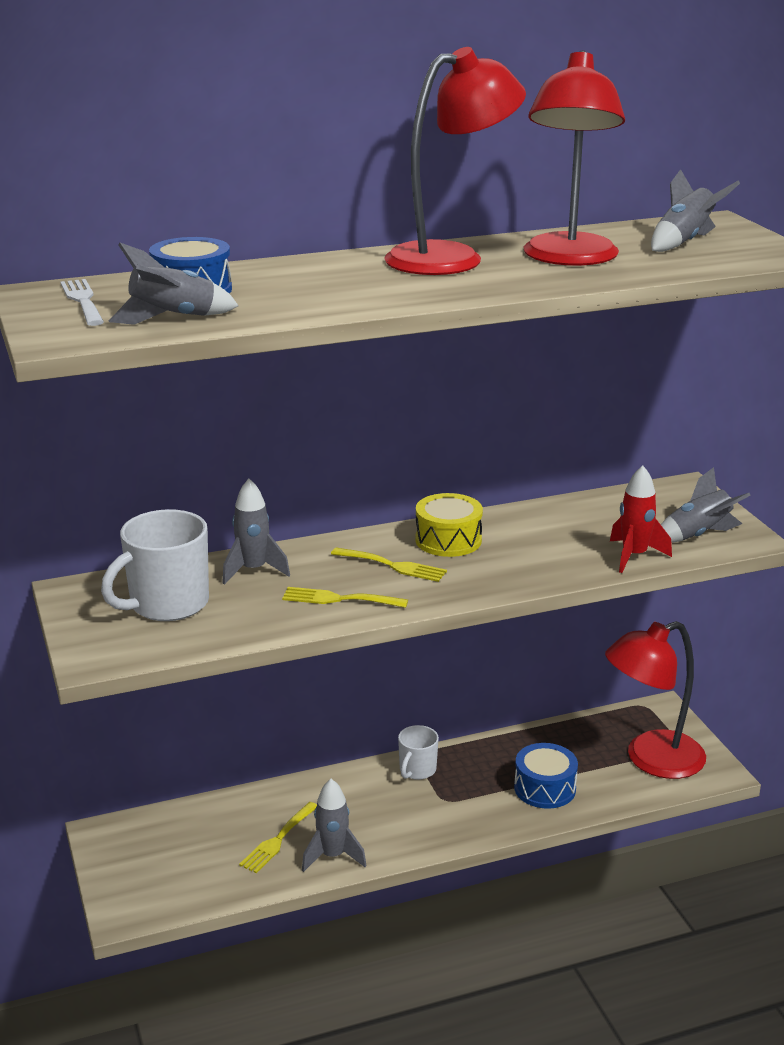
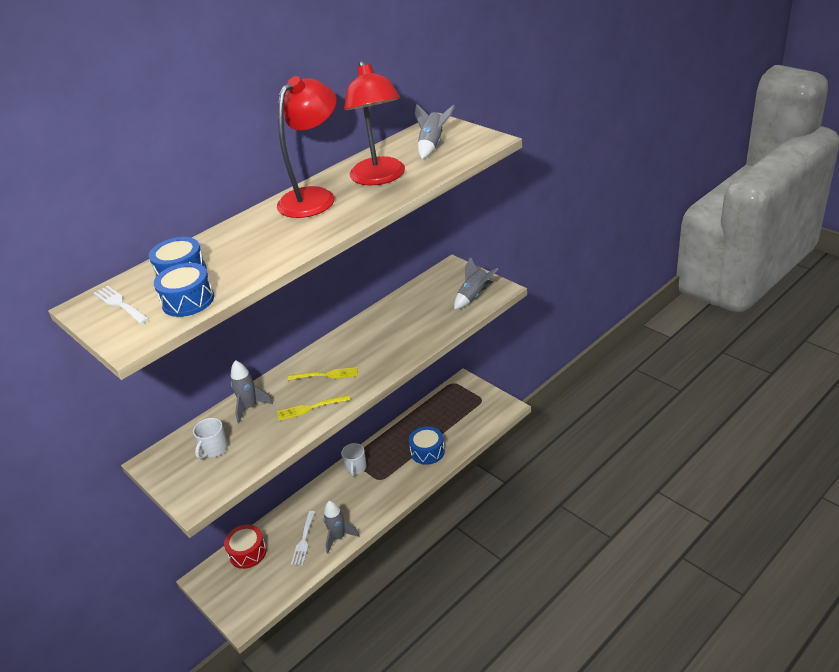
camera: 20 degrees left, 10 degrees up
(167, 604) = (214, 449): white mug -> white mug, size x0.57
(172, 319) = (188, 301): grey rocket -> blue drum
(187, 824) = (247, 552): none -> red drum
(278, 840) = (304, 540): yellow fork -> white fork
(448, 540) = (346, 347): yellow drum -> none
(634, 556) = (449, 322): red rocket -> none
(651, 760) = (472, 413): red lamp -> none

